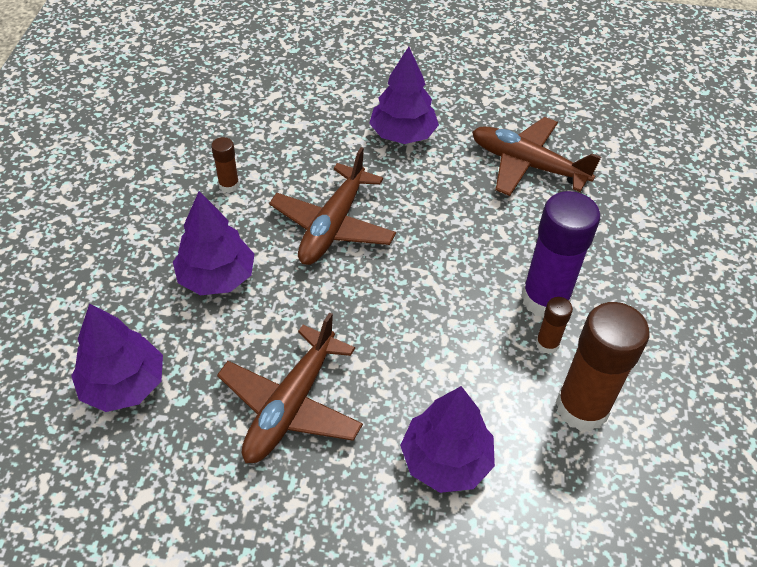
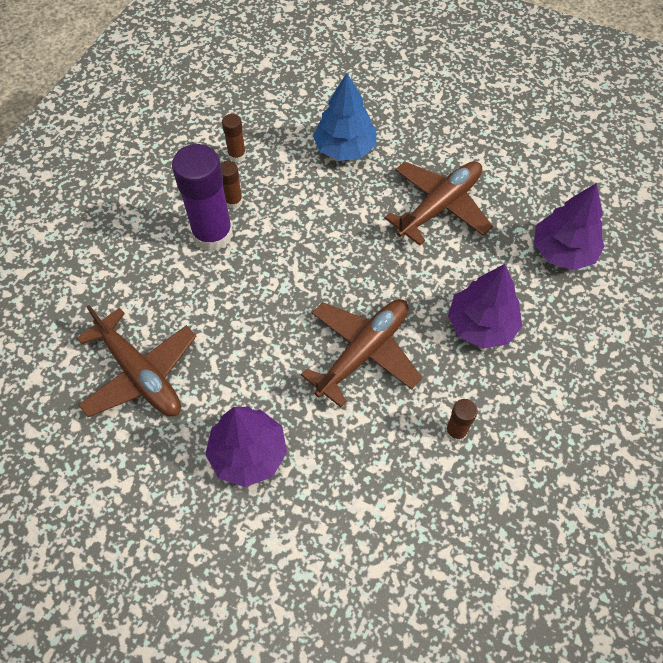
camera: 160 degrees left, 10 degrees up
(446, 460) = (345, 148): purple tree -> blue tree
(581, 407) = (237, 155): brown glue stick -> brown glue stick, size x0.47

